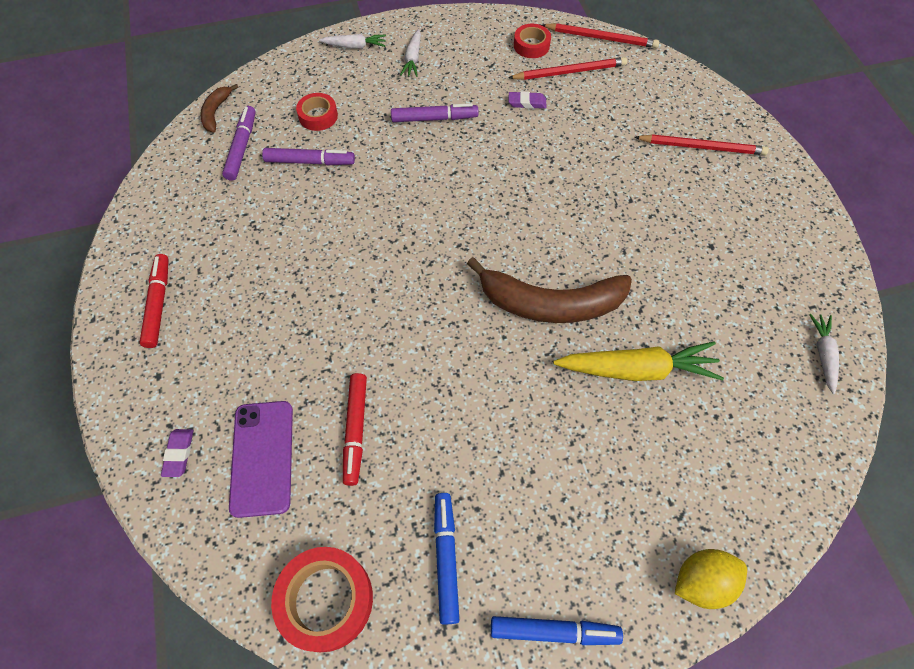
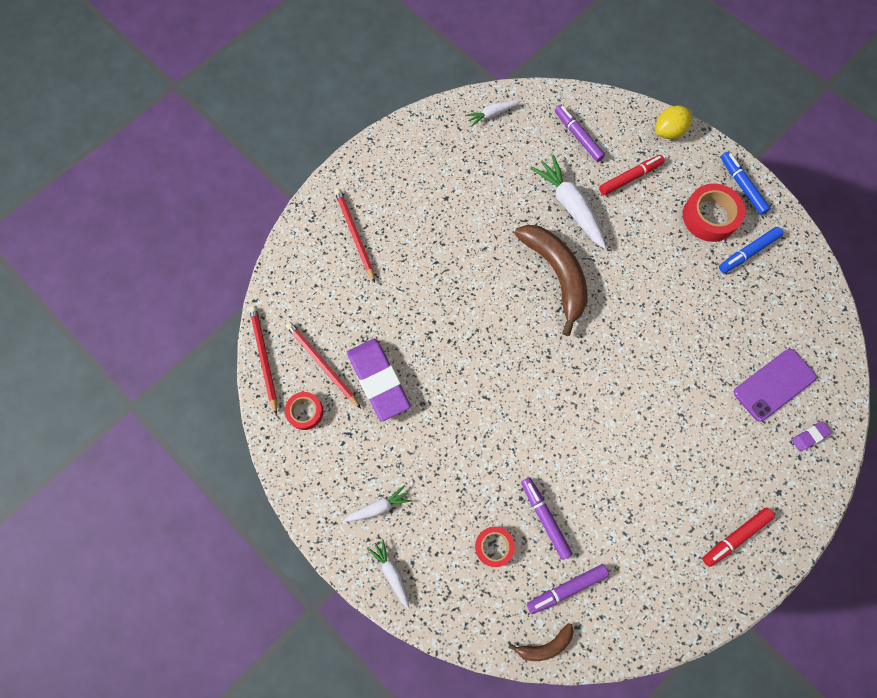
camera: 120 degrees left, 10 degrees up
(326, 600) = (812, 299): red tape -> red tape (710, 216)
(355, 430) = (719, 341): red marker -> red marker (630, 178)
(434, 119) = (439, 445): purple marker -> purple marker (578, 136)
(527, 103) = (378, 380): purple eraser -> purple eraser, size x2.37
(636, 369) = (570, 206): yellow carrot -> white carrot
(701, 581) = (669, 131): yellow lemon -> yellow lemon turned 75 degrees counterclockwise

